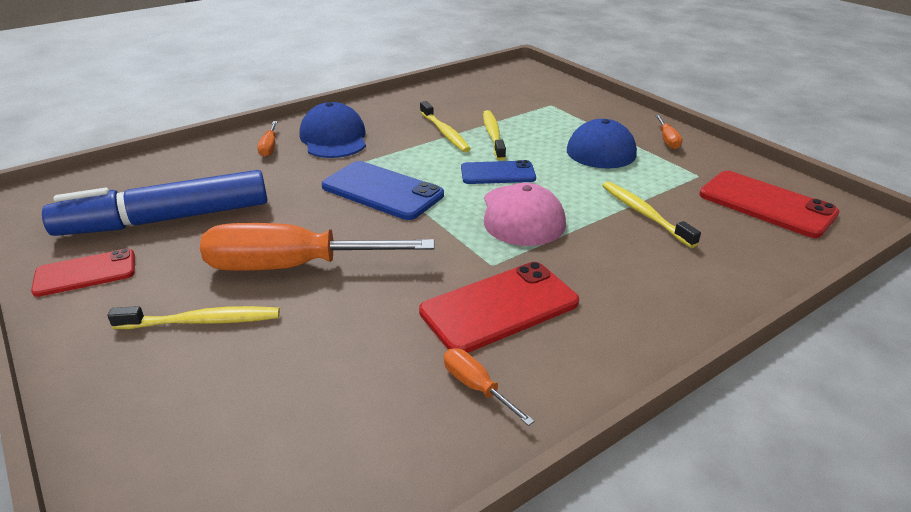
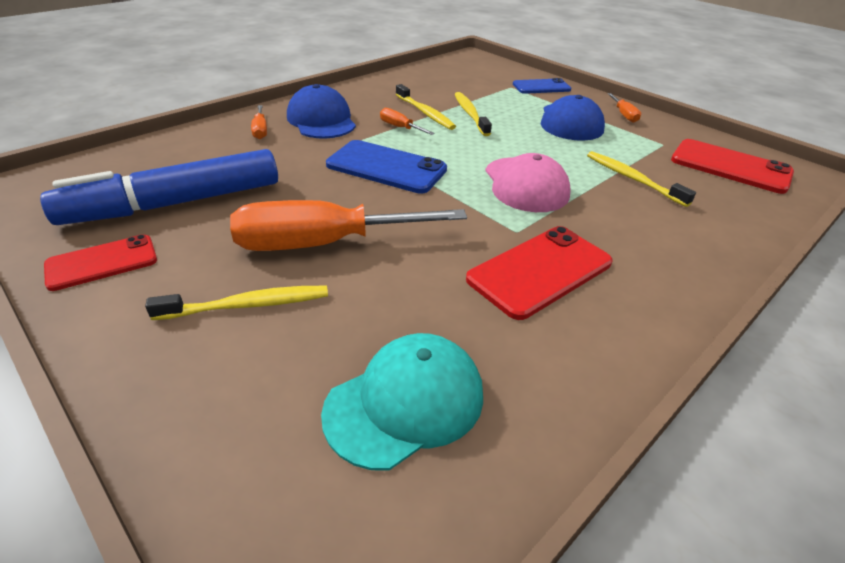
camera: 10 degrees left, 5 degrees up
(316, 423) = (405, 402): none -> turquoise cap
(476, 387) = (550, 351): orange screwdriver -> orange screwdriver (400, 127)
(498, 173) = (488, 148): blue phone -> blue phone (541, 87)

